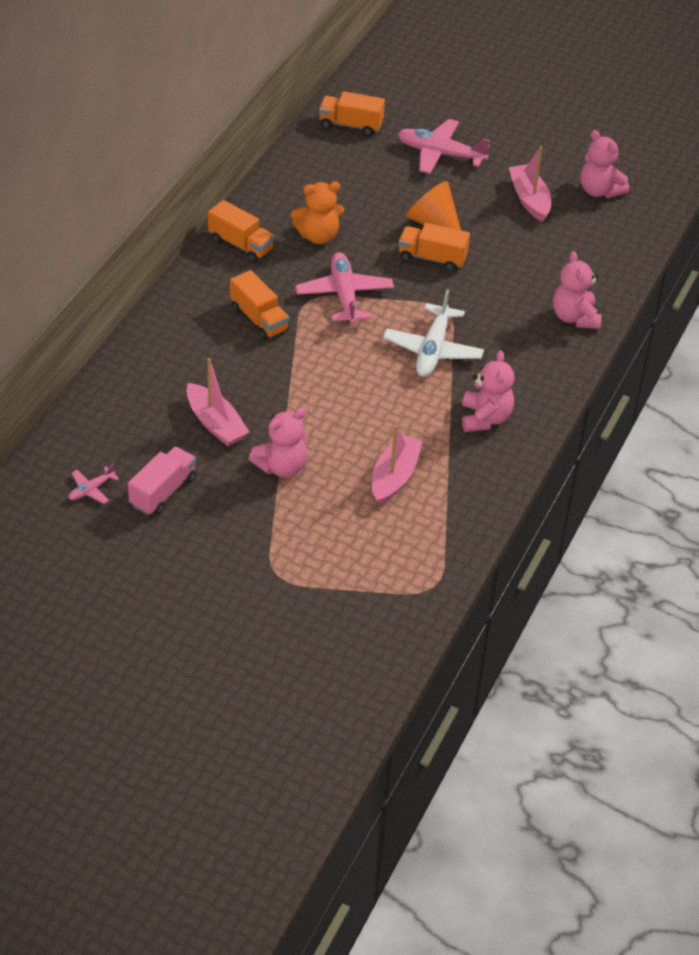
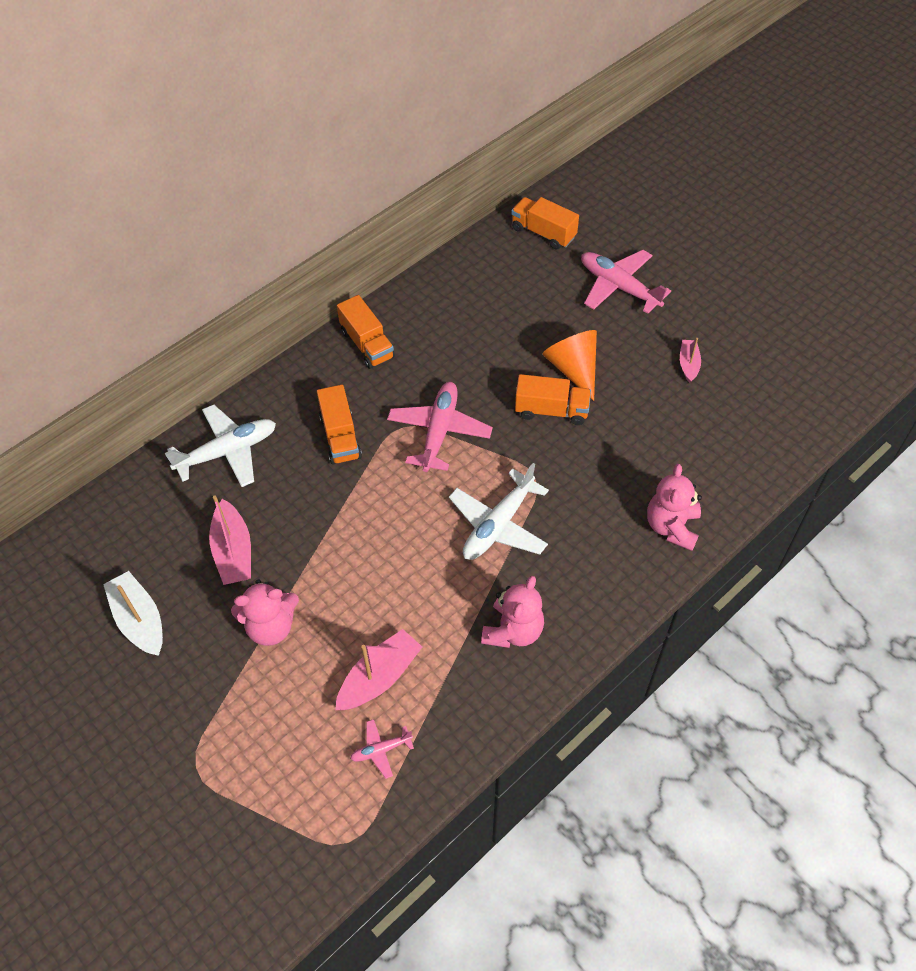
camera: 25 degrees right, 10 degrees up
(91, 490) = (74, 595): pink plane -> pink plane (381, 750)
(163, 353) = (228, 452): none -> white plane
(163, 492) = (139, 620): pink truck -> white boat
(318, 236) = (448, 353): orange teddy bear -> none
(432, 258) = (551, 410): orange truck -> orange truck turned 150 degrees clockwise
(529, 199) = (688, 364): pink boat -> pink boat, size x0.60
(599, 191) = (770, 372): pink teddy bear -> none

